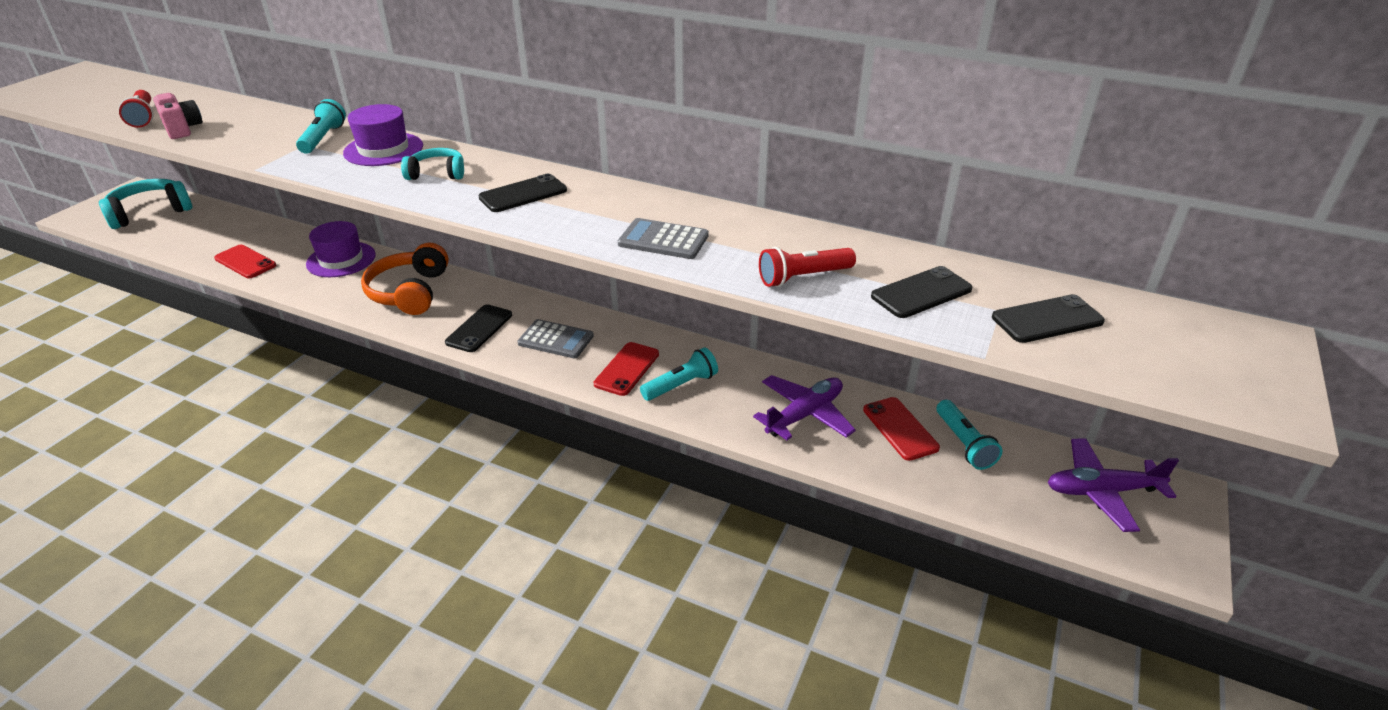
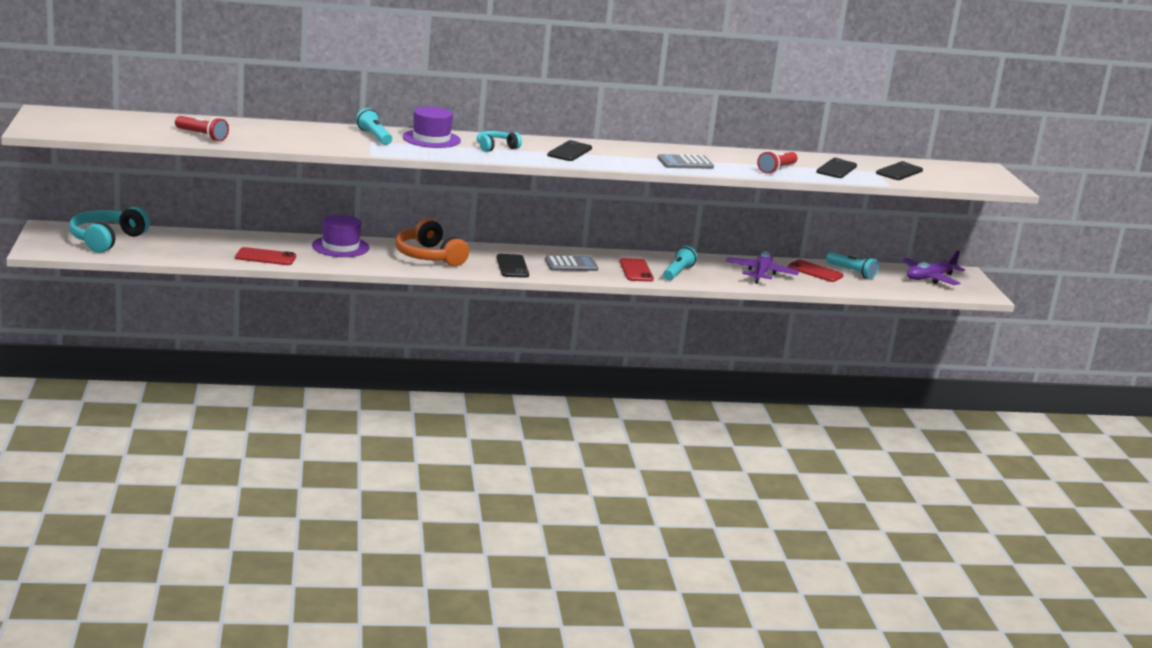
camera: 35 degrees left, 15 degrees down
(183, 129) = (255, 140): pink camera -> none

